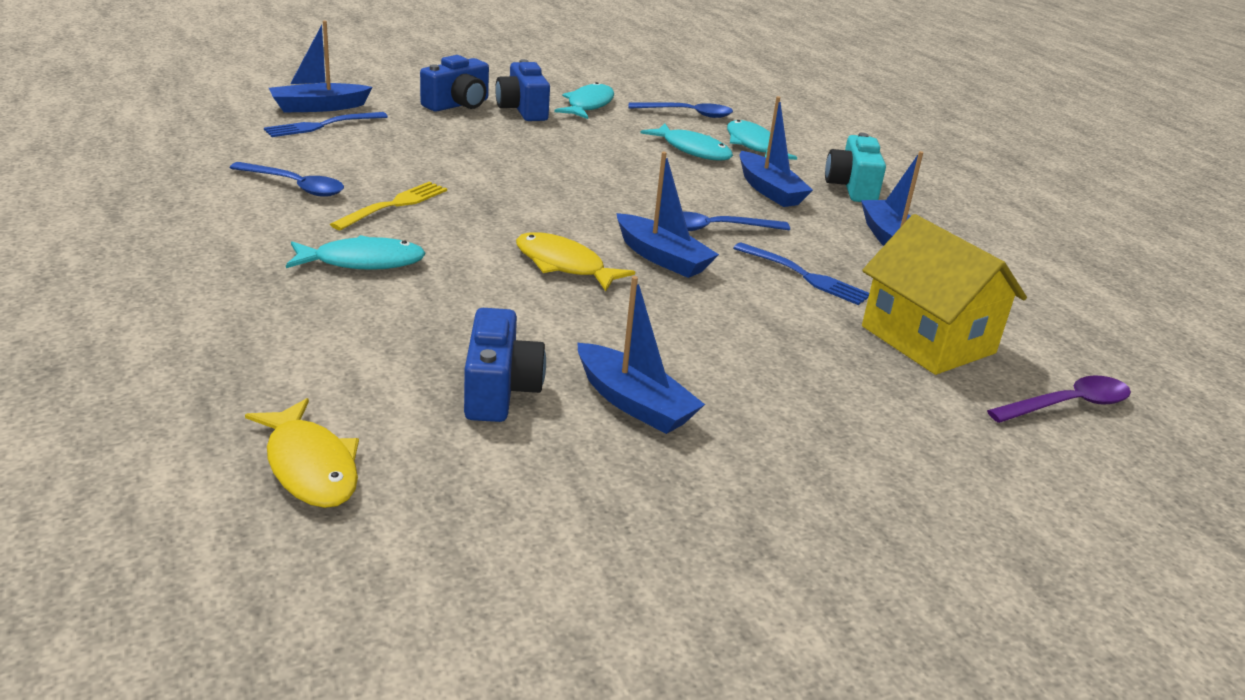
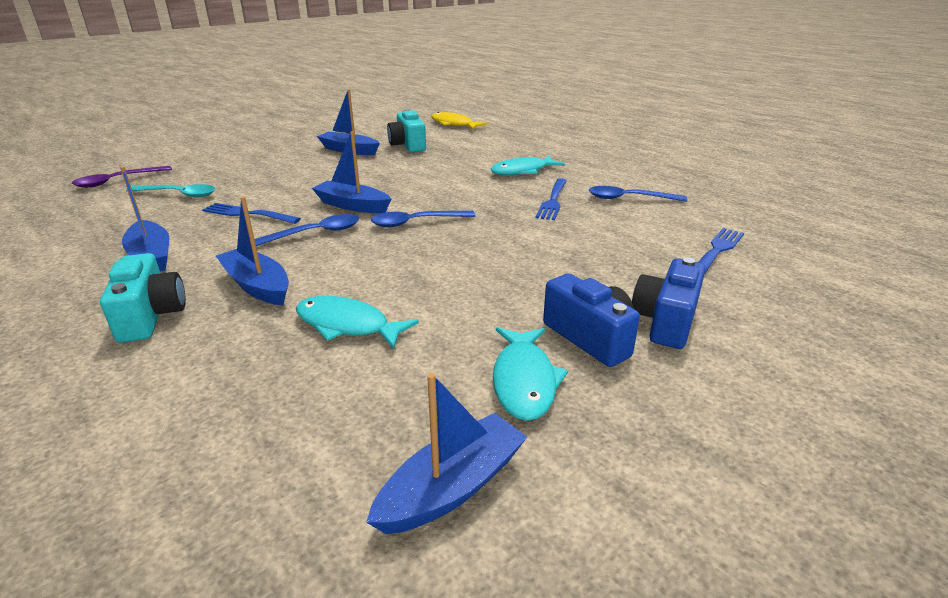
camera: 165 degrees right, 0 degrees up
(318, 107) = (765, 271): blue boat -> blue boat (452, 487)
(394, 205) = (553, 201): yellow fork -> blue fork
(499, 390) = (408, 145): blue camera -> turquoise camera
(564, 265) = (413, 190): yellow fish -> none
(688, 114) = (368, 413): blue spoon -> blue spoon (415, 222)
(753, 145) = (263, 361): turquoise fish -> none
(927, 340) = (179, 194): yellow house -> turquoise spoon

